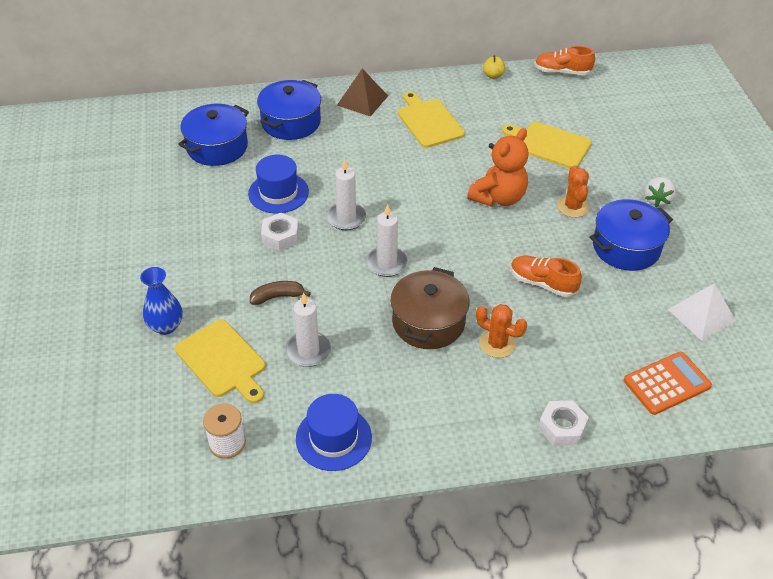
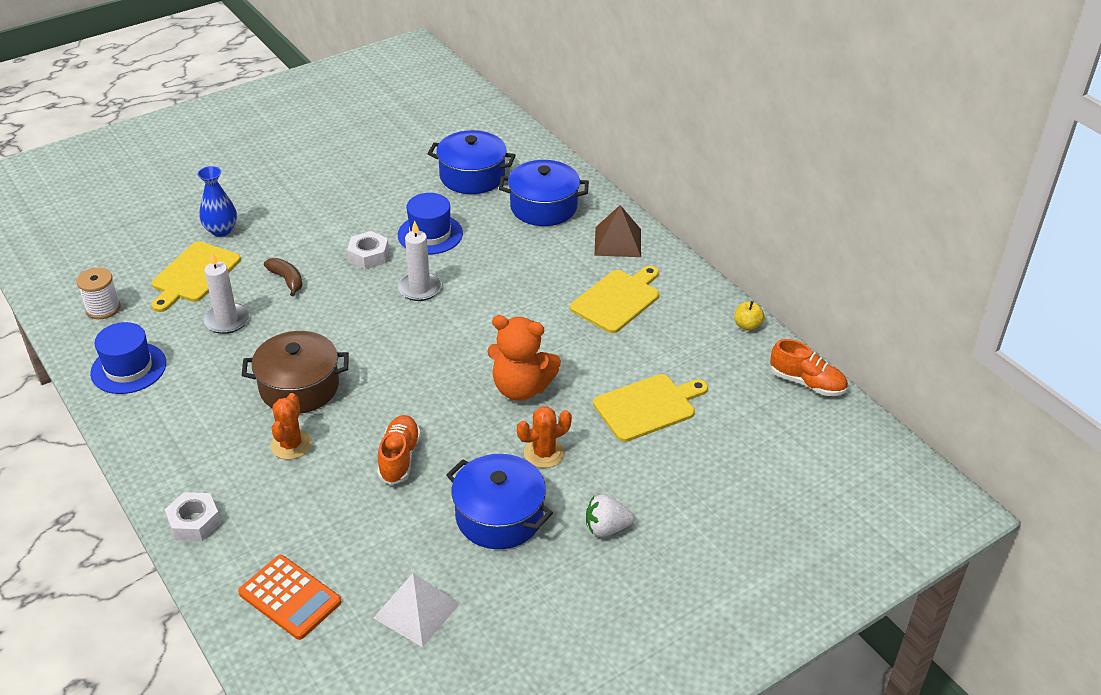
camera: 65 degrees right, 5 degrees down
(387, 263) = (368, 335): white candle -> none
(550, 145) = (647, 406): yellow cutting board -> yellow cutting board turned 60 degrees clockwise
(562, 72) = (807, 382): orange shoe -> orange shoe turned 135 degrees clockwise

